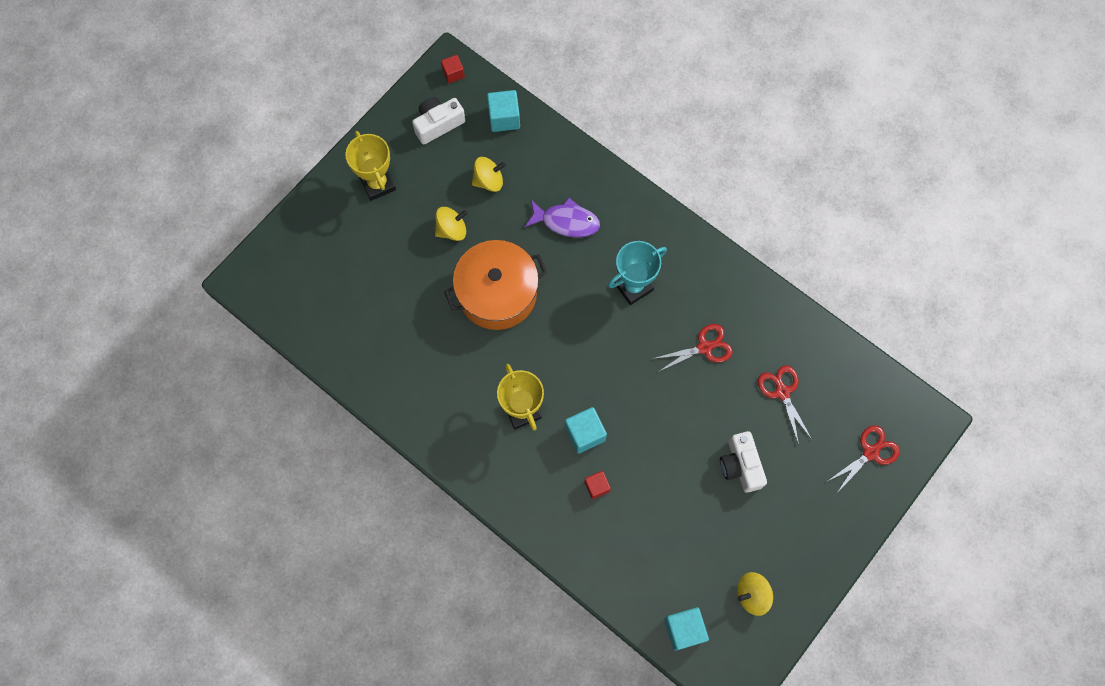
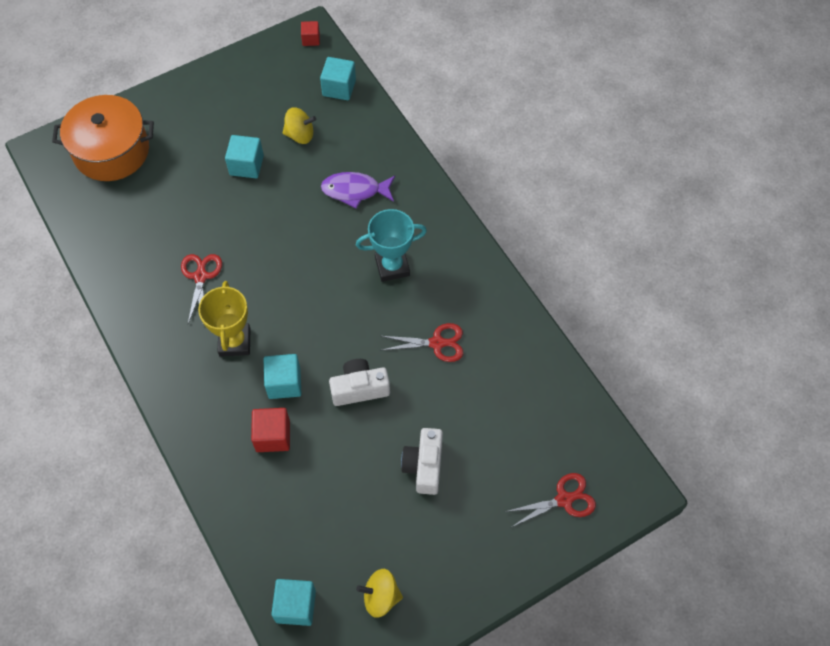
camera: 20 degrees right, 10 degrees down
(378, 184) = (200, 108): yellow trophy -> none
(438, 124) = (277, 76): white camera -> white camera (359, 388)
(452, 230) = (246, 165): yellow spinning top -> turquoise cube
(497, 293) = (261, 232): orange pot -> orange pot (111, 151)
(566, 221) = (355, 191): purple fish -> purple fish turned 150 degrees clockwise
(597, 486) = (273, 436): red cube -> red cube, size x1.61
(782, 392) = (497, 410): red scissors -> red scissors (200, 276)

